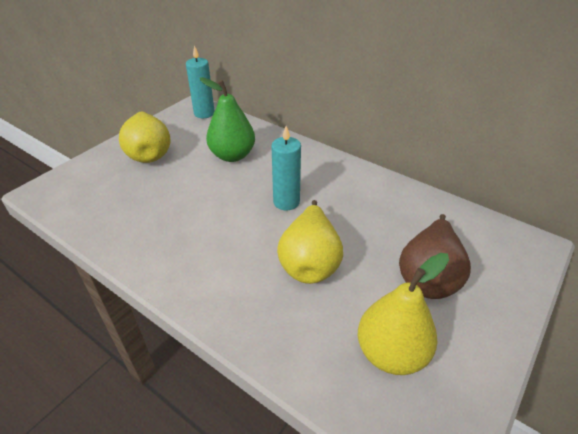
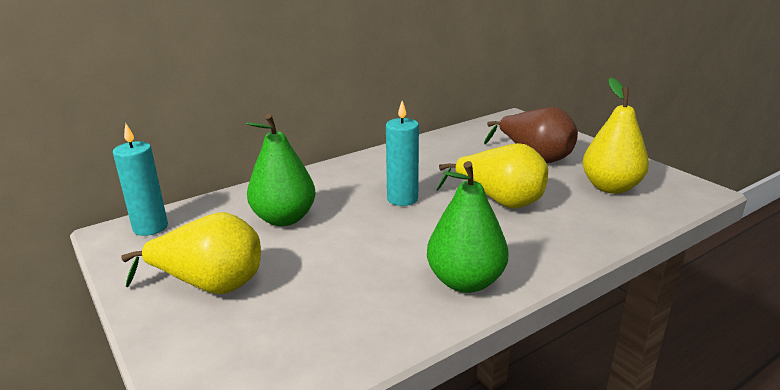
camera: 70 degrees left, 15 degrees down
(173, 260) = (465, 281): none -> green pear

